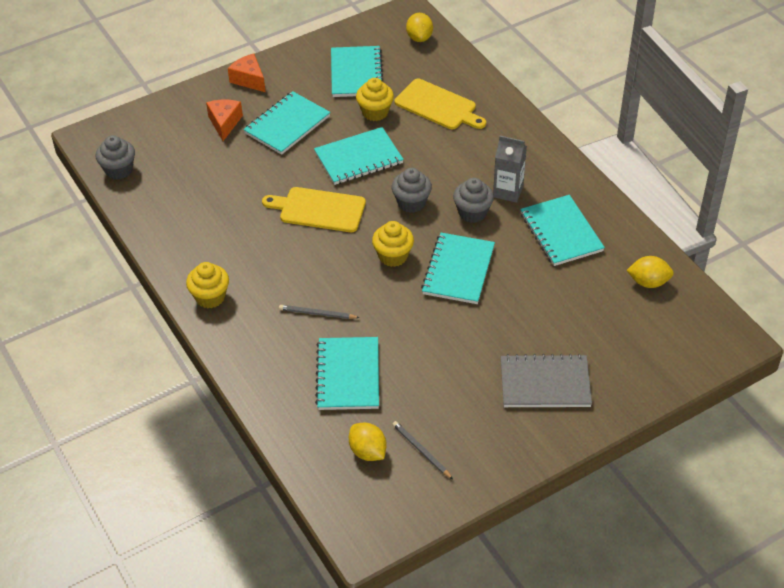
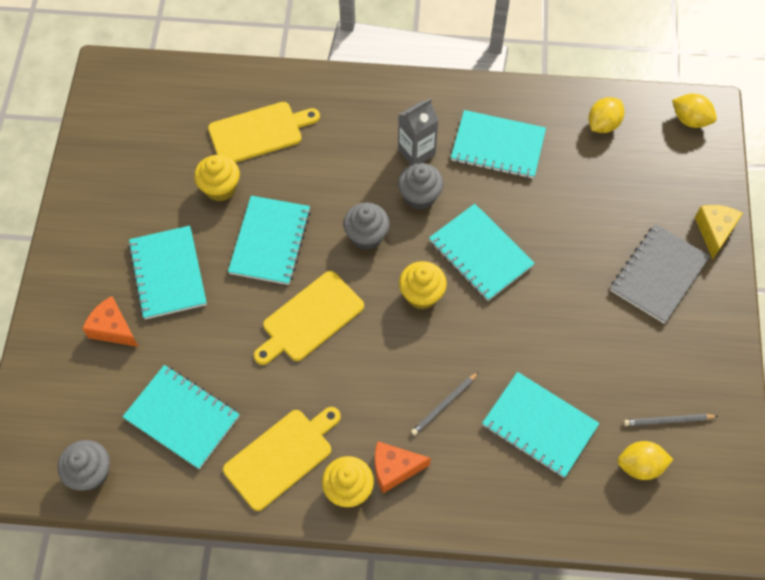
camera: 55 degrees left, 15 degrees up
(205, 251) = (281, 456): none -> yellow cutting board
(249, 80) = (69, 267): orange cheese -> orange cheese (394, 469)
(356, 73) = (151, 169): turquoise notebook -> turquoise notebook (182, 417)
(419, 38) = (152, 86): yellow lemon -> yellow lemon (690, 120)
(621, 400) = (714, 232): none -> yellow cheese

